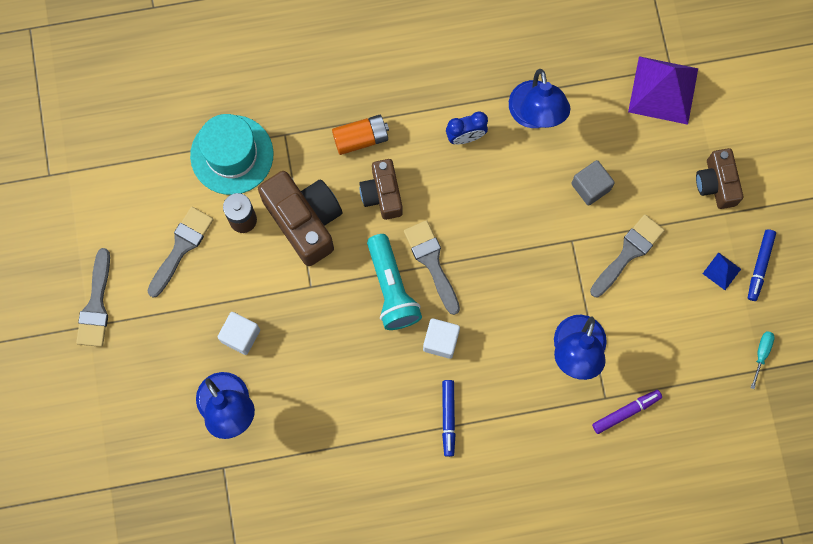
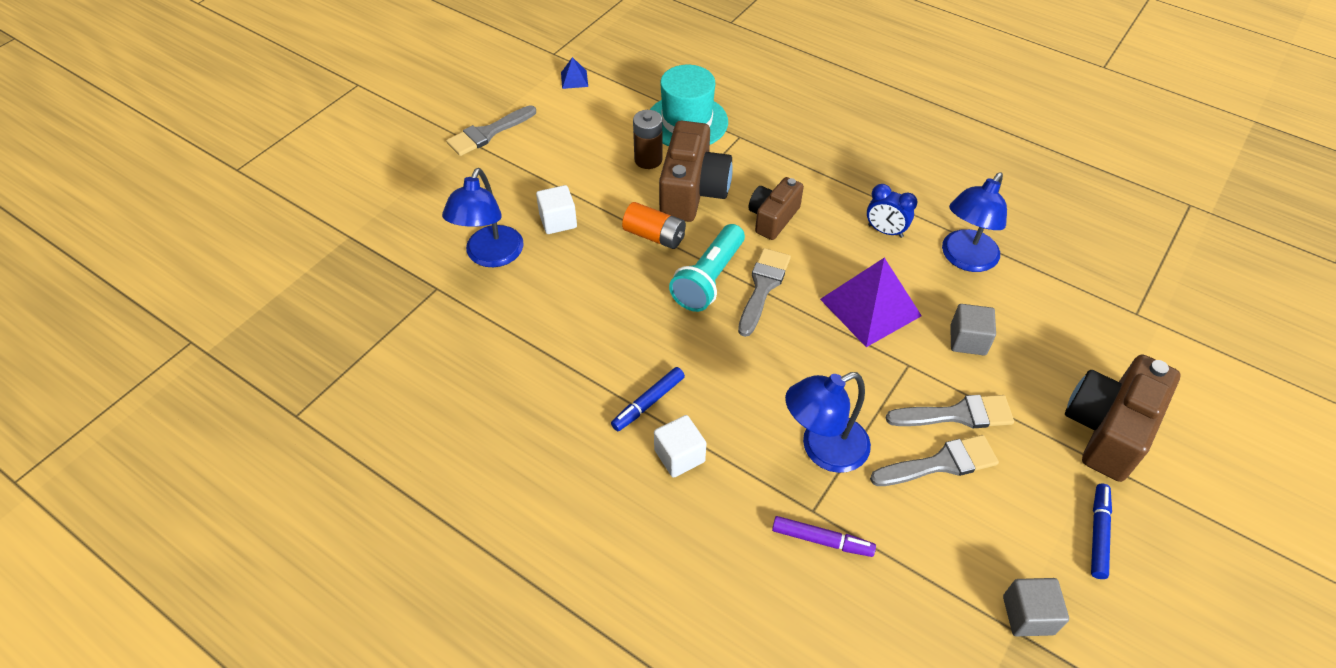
camera: 45 degrees right, 25 degrees down
(181, 247) = (585, 144): grey brush -> grey brush (941, 463)
(361, 138) = (795, 176): orange battery -> orange battery (654, 236)
(441, 341) = (708, 344): white cube -> white cube (679, 456)
(663, 90) = (1113, 323): purple pyramid -> purple pyramid (870, 307)
(716, 184) = (1107, 429): brown camera -> brown camera, size x1.61
(721, 271) = (1047, 504): blue pyramid -> blue pyramid (574, 79)
(760, 266) = (1098, 534): blue marker -> blue marker turned 135 degrees clockwise
(761, 354) = (1028, 615): turquoise screwdriver -> grey cube

